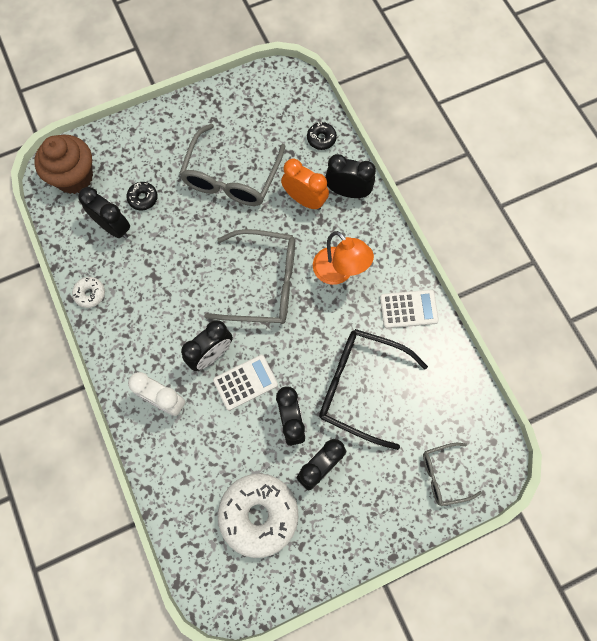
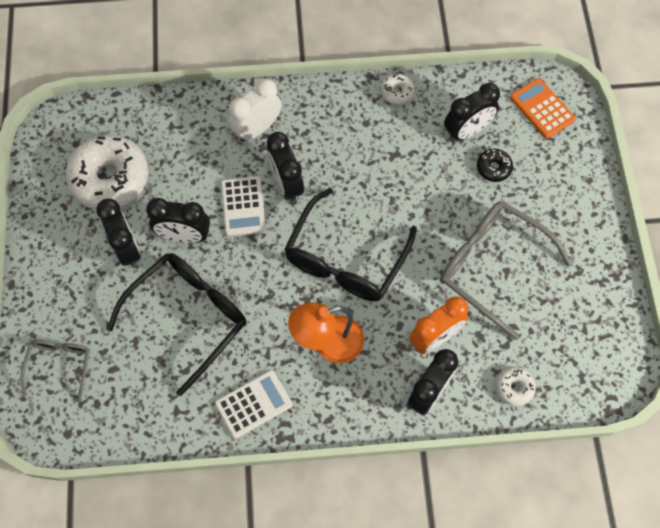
camera: 110 degrees right, 5 degrees down
(74, 177) = (542, 108): brown cupcake -> orange calculator
(264, 283) = (345, 259): grey glasses -> black glasses
(321, 139) = (514, 388): black donut -> white donut
(408, 309) = (253, 404): white calculator -> white calculator turned 135 degrees counterclockwise

